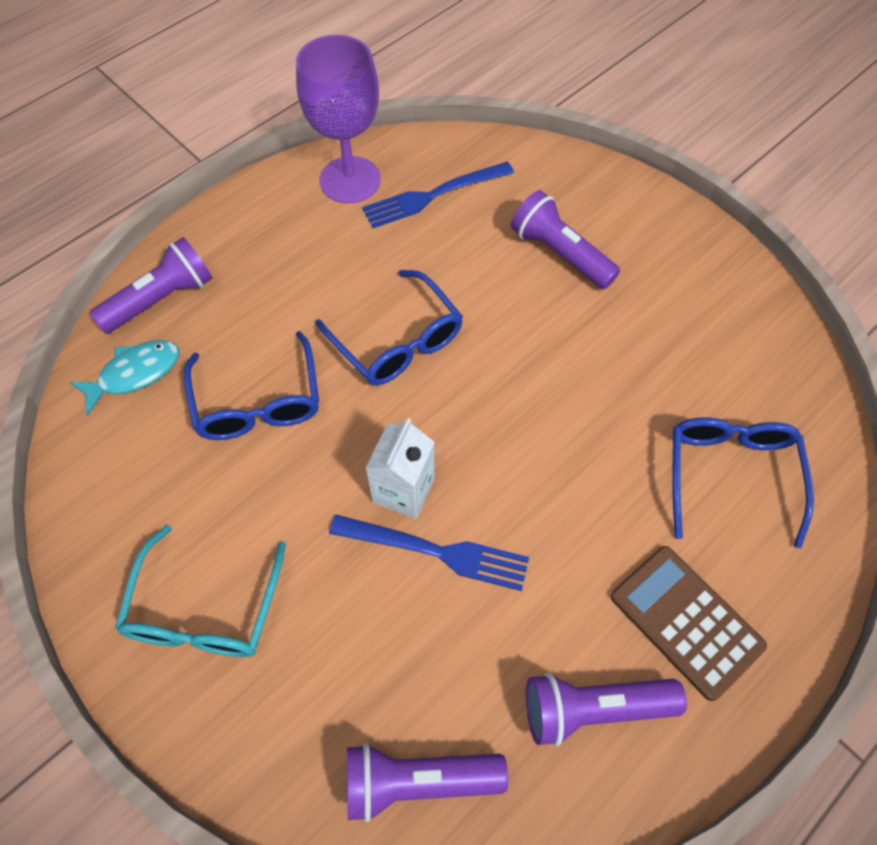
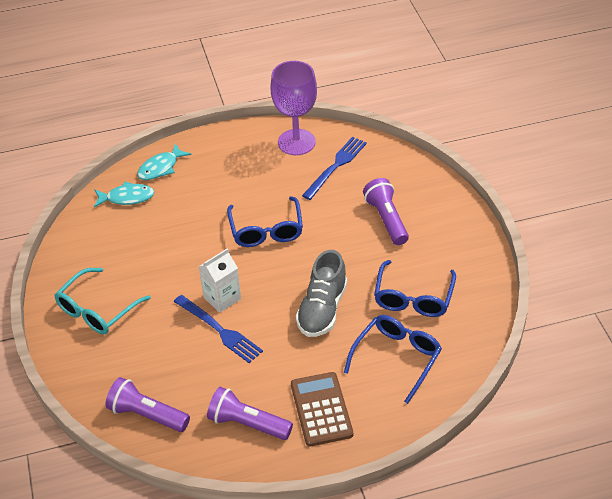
camera: 30 degrees right, 15 degrees down
(161, 299) = (161, 168): purple flashlight -> turquoise fish
(258, 402) = (177, 232): blue glasses -> blue glasses (413, 298)
(432, 196) = (336, 166): blue fork -> blue fork turned 120 degrees clockwise
(569, 441) = (322, 309): none -> grey shoe

